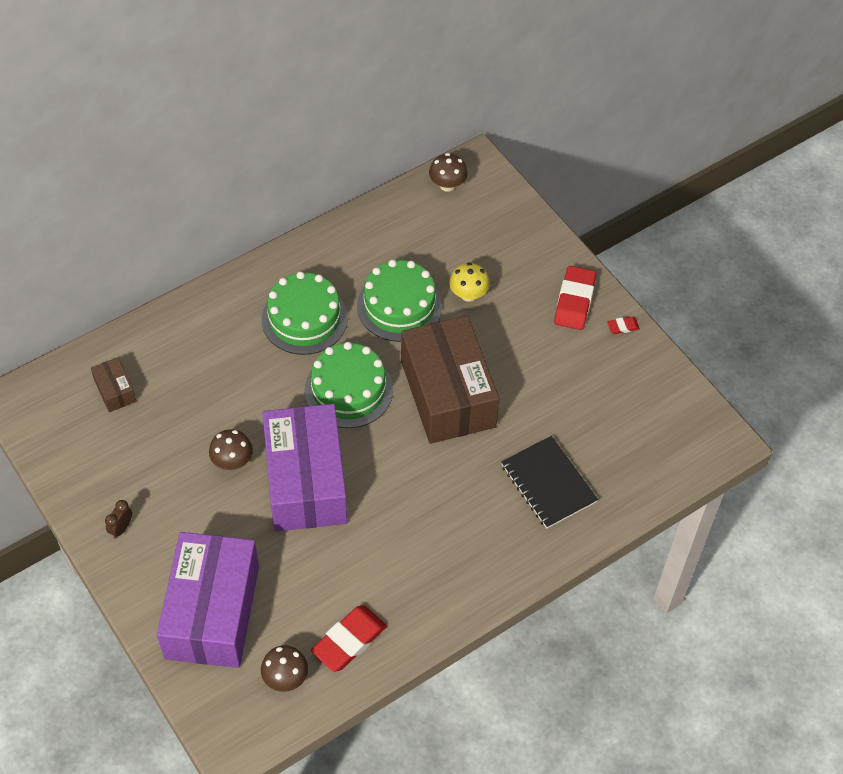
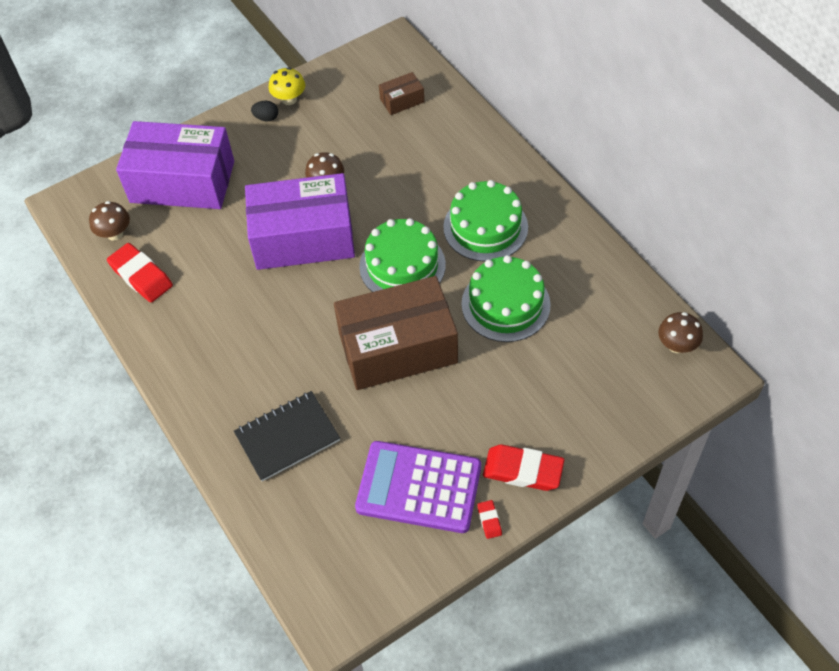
camera: 95 degrees right, 0 degrees up
(121, 528) = (266, 118): brown clock -> black egg
(468, 294) = (525, 366): yellow mushroom -> yellow mushroom (289, 99)
(594, 377) = (419, 487): none -> purple calculator

